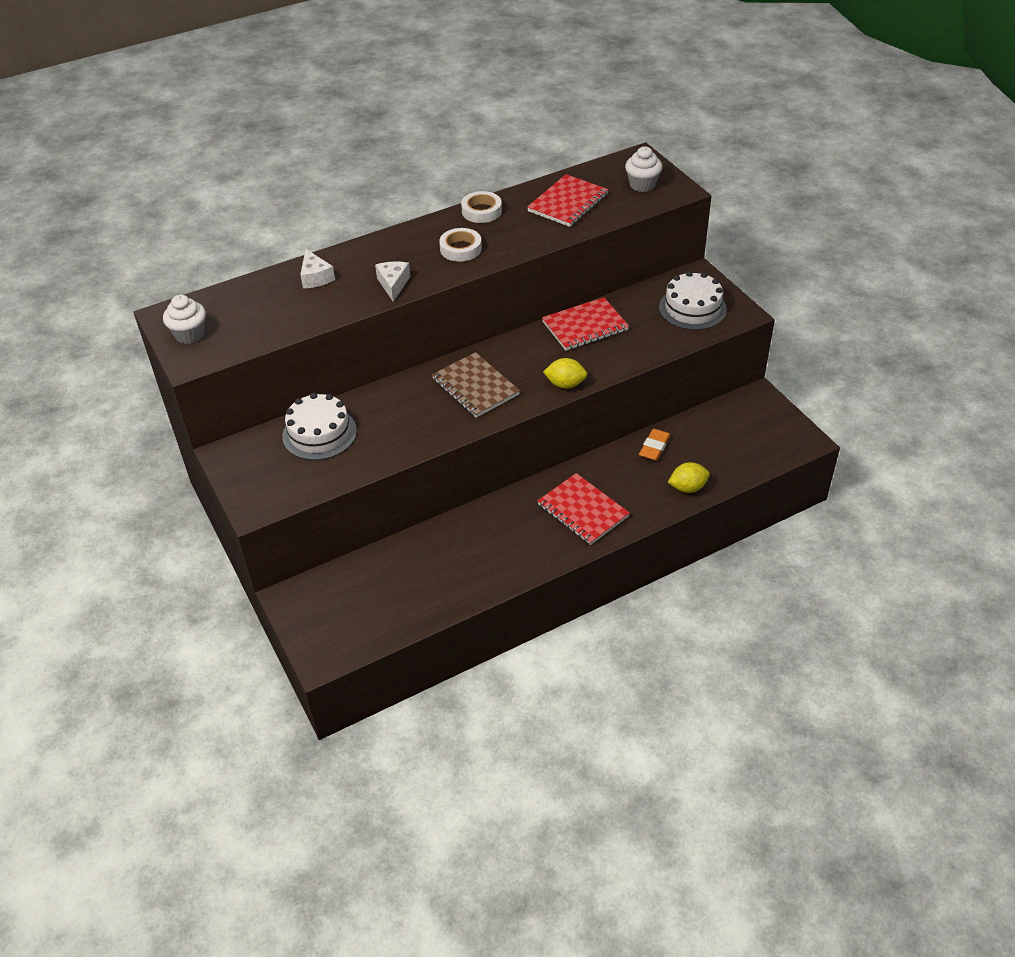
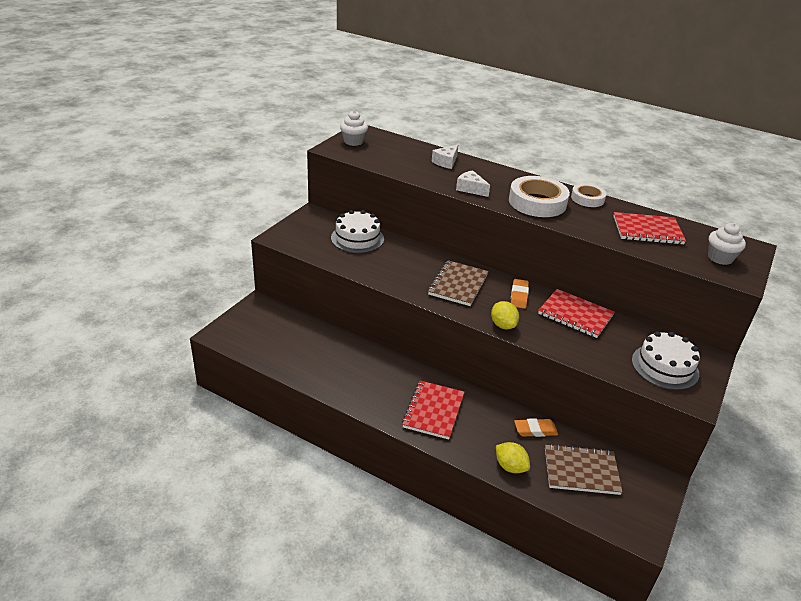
camera: 55 degrees right, 10 degrees down
(393, 284) = (470, 189): white cheese -> white cheese turned 105 degrees counterclockwise
(460, 249) = (537, 202): white tape -> white tape, size x1.71
(527, 350) = (519, 296): none -> orange eraser
(720, 442) = (581, 471): none -> brown notebook

